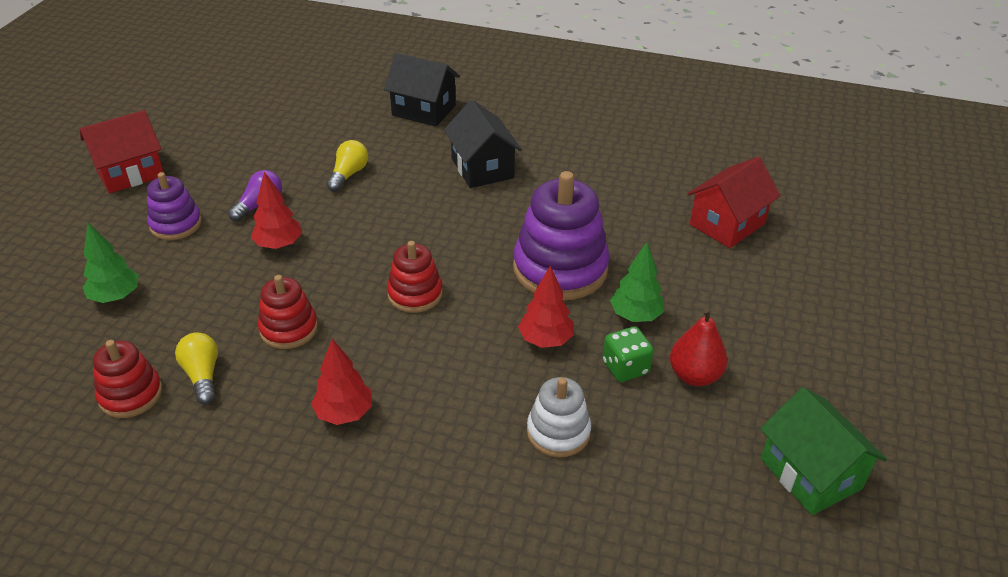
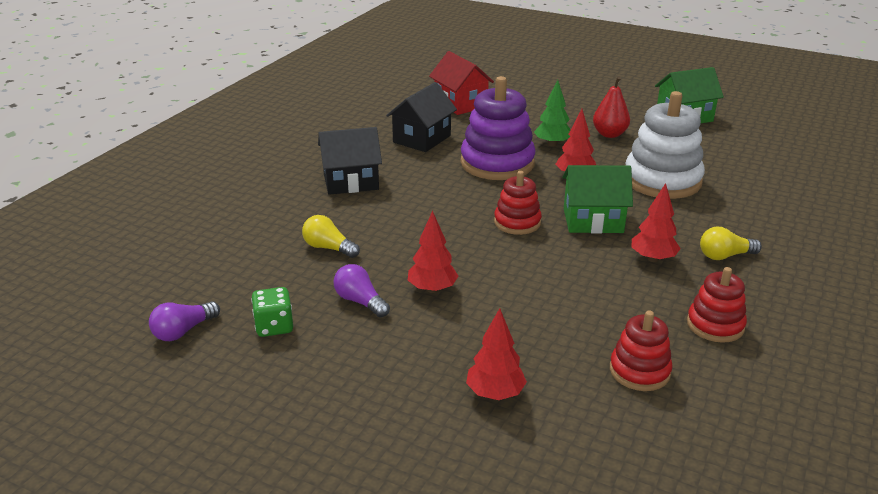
camera: 80 degrees left, 10 degrees down
(116, 297) = (495, 394): green tree -> red tree
(130, 173) = (249, 403): red house -> none
(176, 224) = (375, 358): purple stacking toy -> none
(202, 375) = (613, 329): yellow light bulb -> yellow light bulb (724, 256)
(222, 127) = (183, 331): none -> purple light bulb
(289, 329) = (555, 284): red stacking toy -> red stacking toy (715, 325)
(423, 110) = (234, 203): black house -> black house (422, 139)
(429, 358) = (593, 220): none -> green house
(558, 432) = (662, 180): white stacking toy -> white stacking toy, size x1.78
(625, 367) = (602, 153): green dice -> green dice (274, 326)

